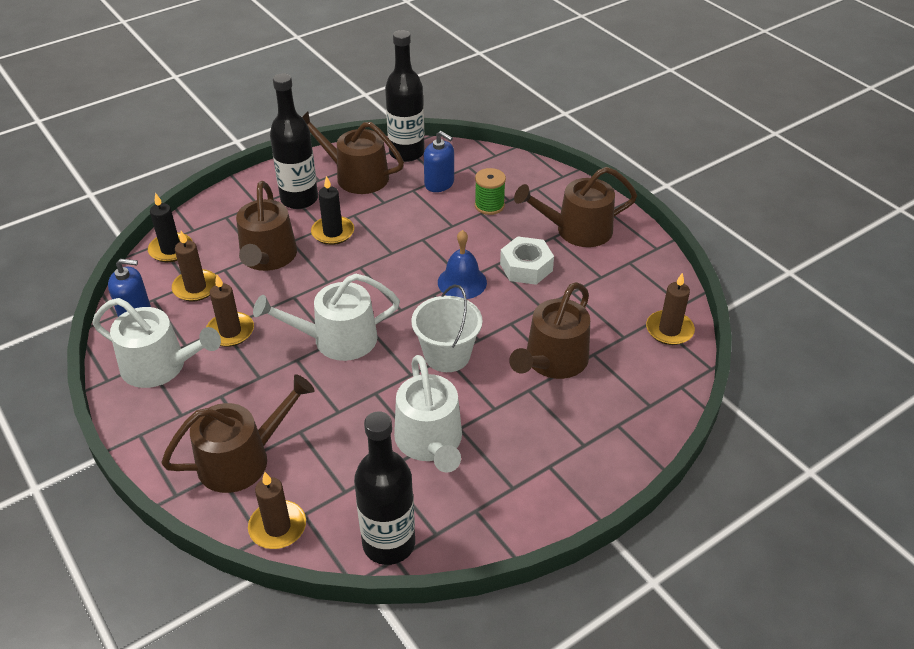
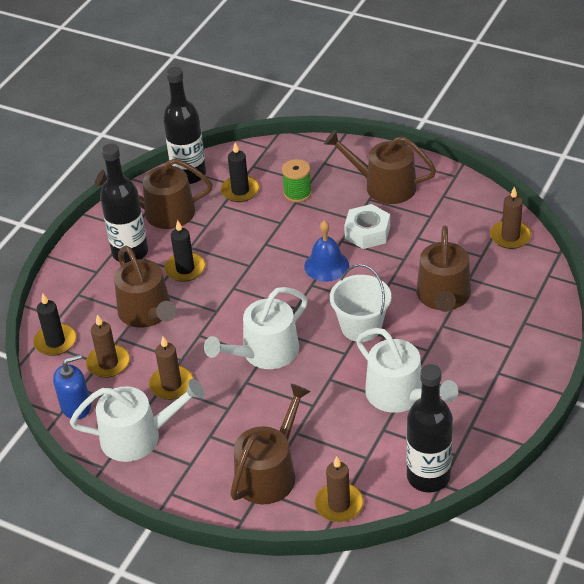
camera: 25 degrees left, 0 degrees up
(439, 183) = (240, 191): blue soap dispenser -> black candle
(577, 230) = (384, 186): brown watering can -> brown watering can turned 60 degrees clockwise

